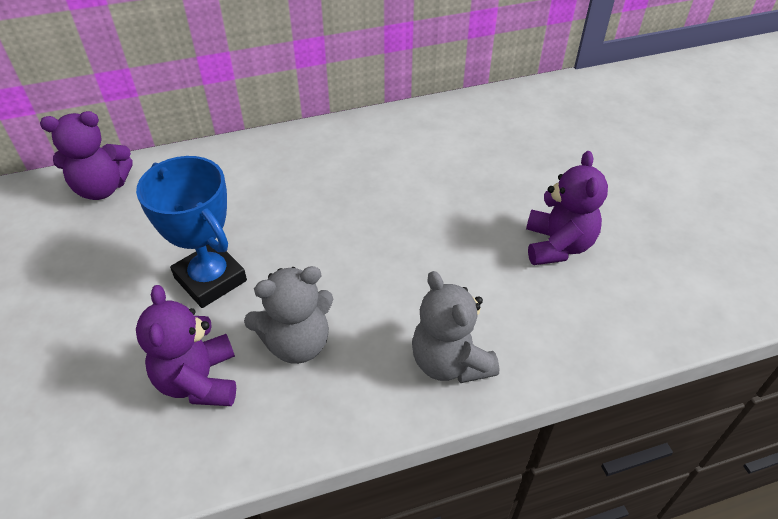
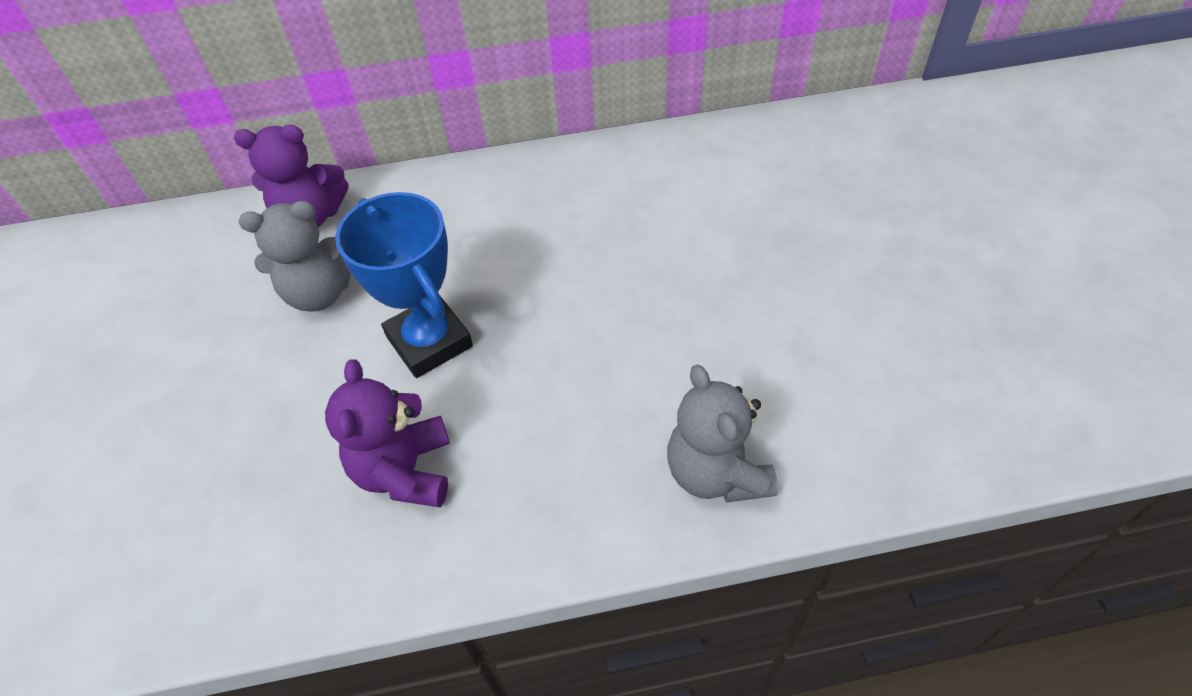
camera: 10 degrees right, 5 degrees up
(297, 343) = (527, 432): grey teddy bear -> grey teddy bear (320, 293)
(557, 245) = (873, 325): purple teddy bear -> none

